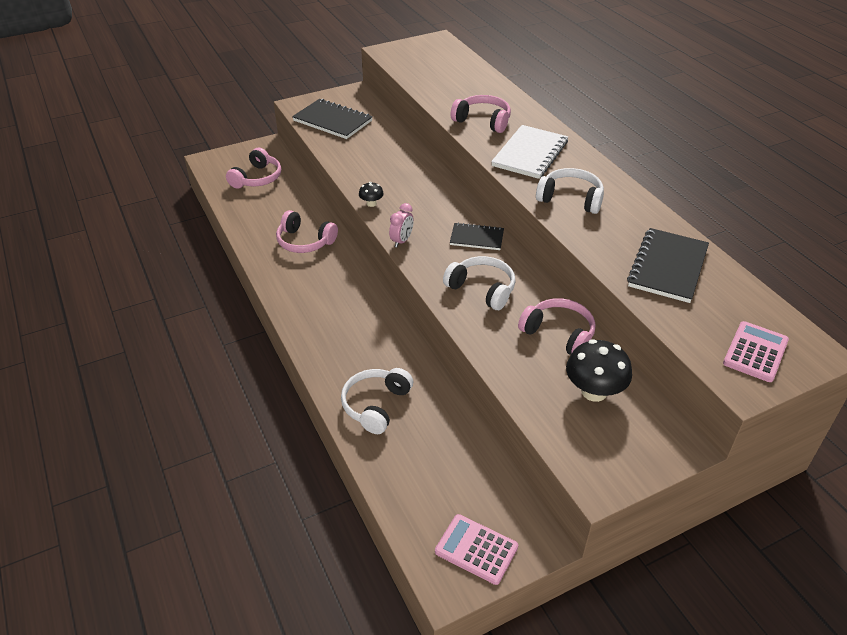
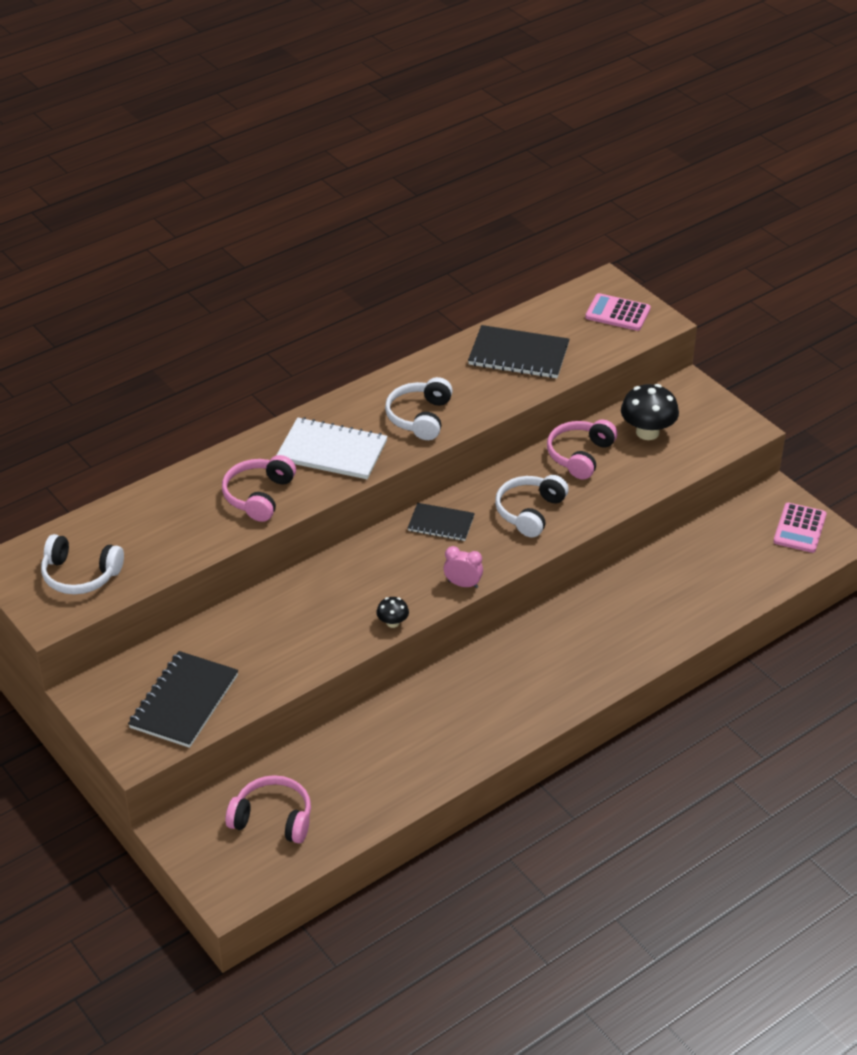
camera: 100 degrees left, 0 degrees up
(305, 241) = (417, 727): pink headphones -> none
(376, 405) = (670, 613): white headphones -> white headphones (80, 575)
(477, 238) = (441, 523): black notebook -> black notebook turned 75 degrees counterclockwise

